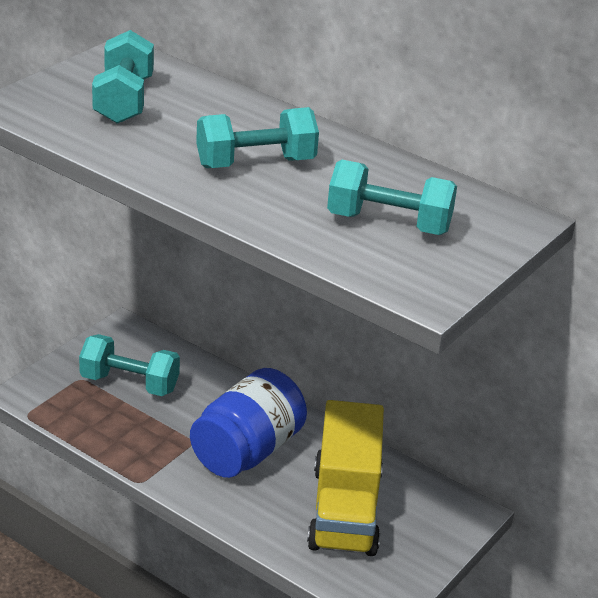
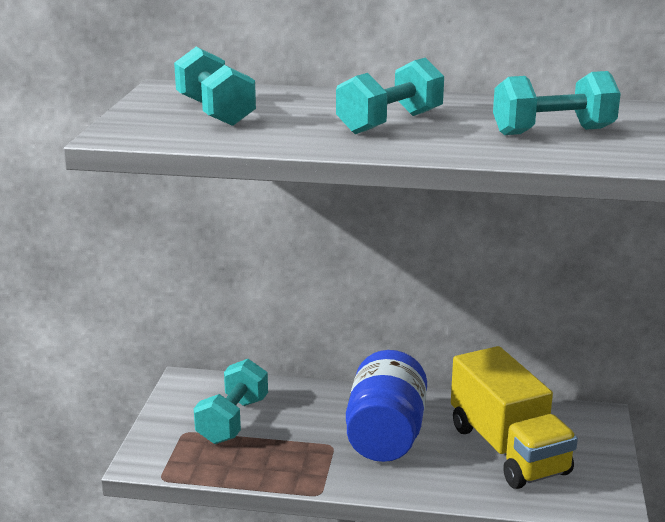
camera: 25 degrees left, 10 degrees down
(129, 383) = (233, 420): turquoise dumbbell -> turquoise dumbbell turned 60 degrees counterclockwise

